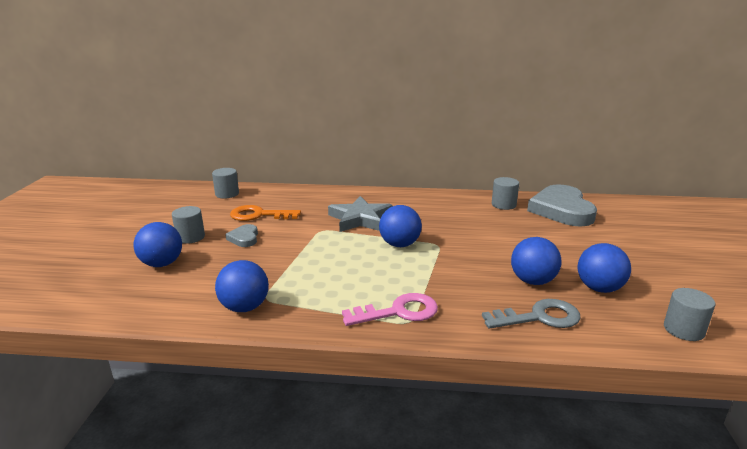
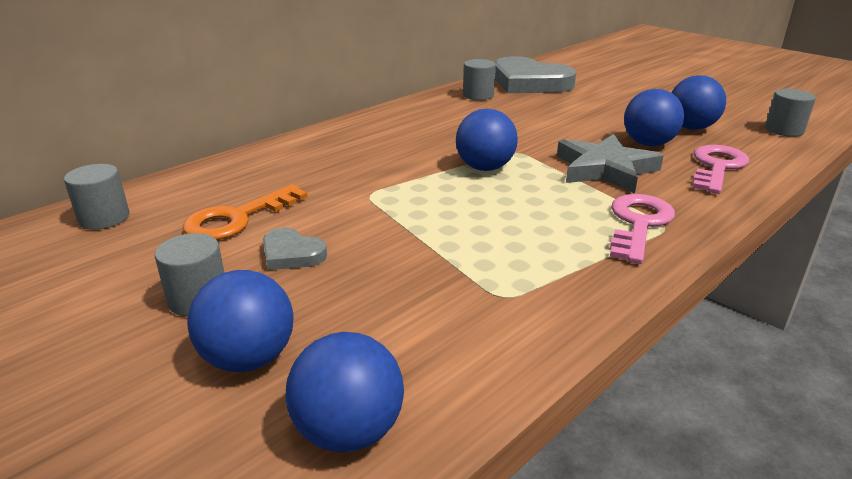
camera: 50 degrees left, 5 degrees up
(244, 307) = (509, 322): blue ball -> blue ball (348, 431)
(360, 219) = (382, 163): grey star -> grey star (605, 169)
(539, 317) = (717, 167): grey key -> pink key

